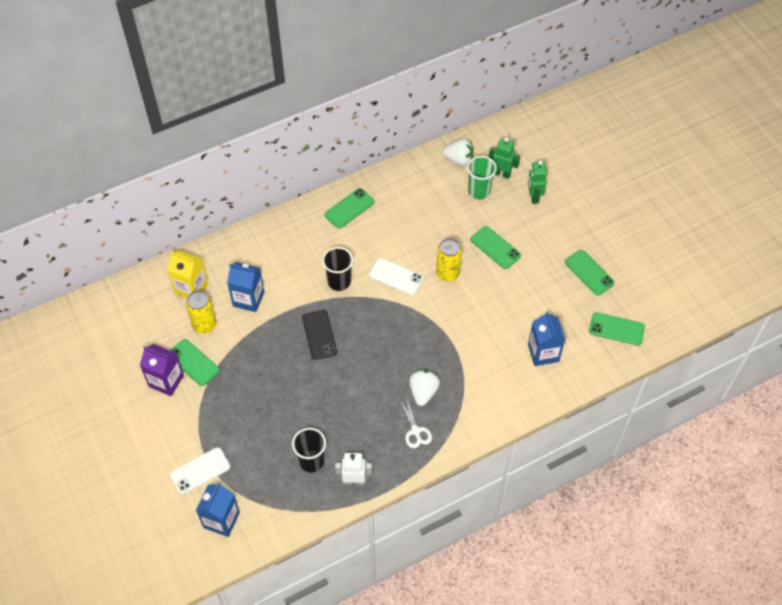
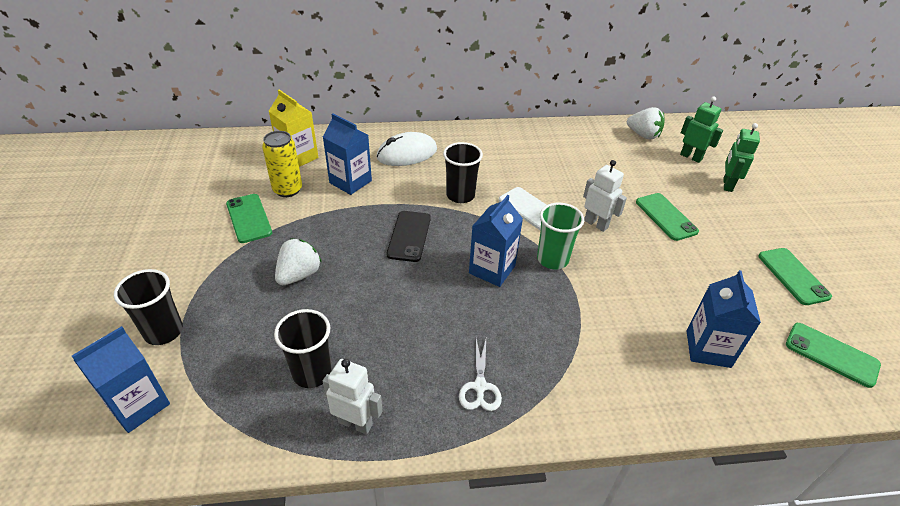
camera: 20 degrees right, 15 degrees down
(166, 381) = (206, 225): purple carton -> none
(200, 471) = (163, 331): white phone -> black cup
(277, 252) = (407, 153): none -> white mouse
(349, 208) = (504, 141): green phone -> none
(389, 342) = (492, 269): none -> blue carton
(423, 392) = (513, 340): white strawberry -> white strawberry (299, 275)
(447, 273) = (596, 224): yellow can -> white robot
(479, 191) = (659, 164): green cup -> green cup (552, 259)

